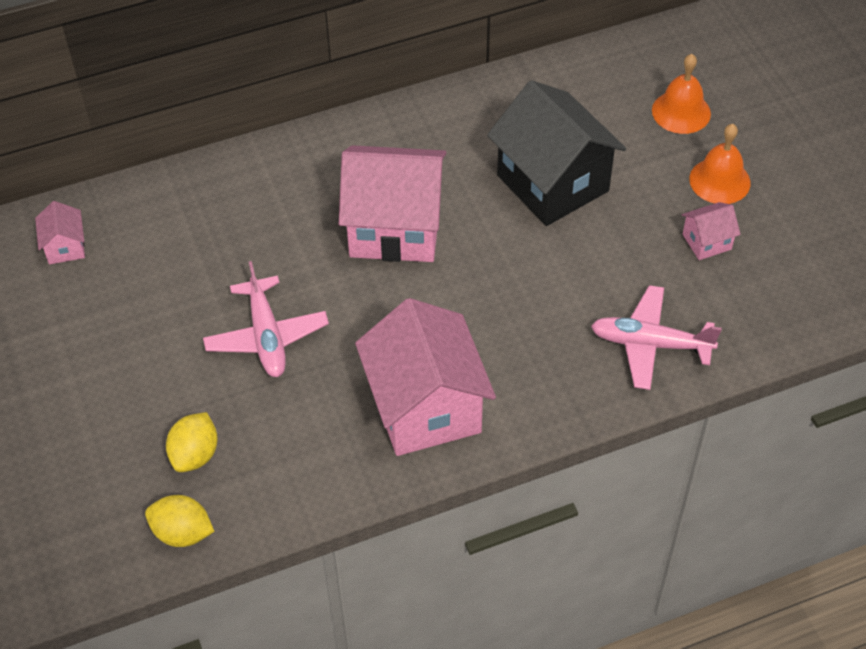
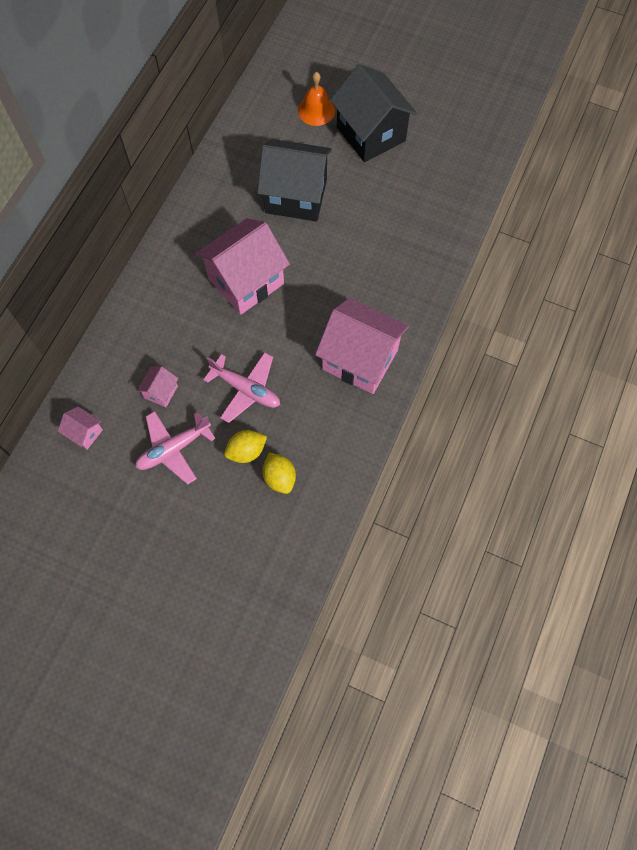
camera: 45 degrees left, 15 degrees up
(182, 533) = (317, 519): yellow lemon -> yellow lemon (246, 451)
(650, 344) = (424, 242): pink plane -> pink plane (173, 449)
(707, 242) = (397, 170): pink house -> pink house (161, 392)
(719, 181) = (371, 134): orange bell -> black house

